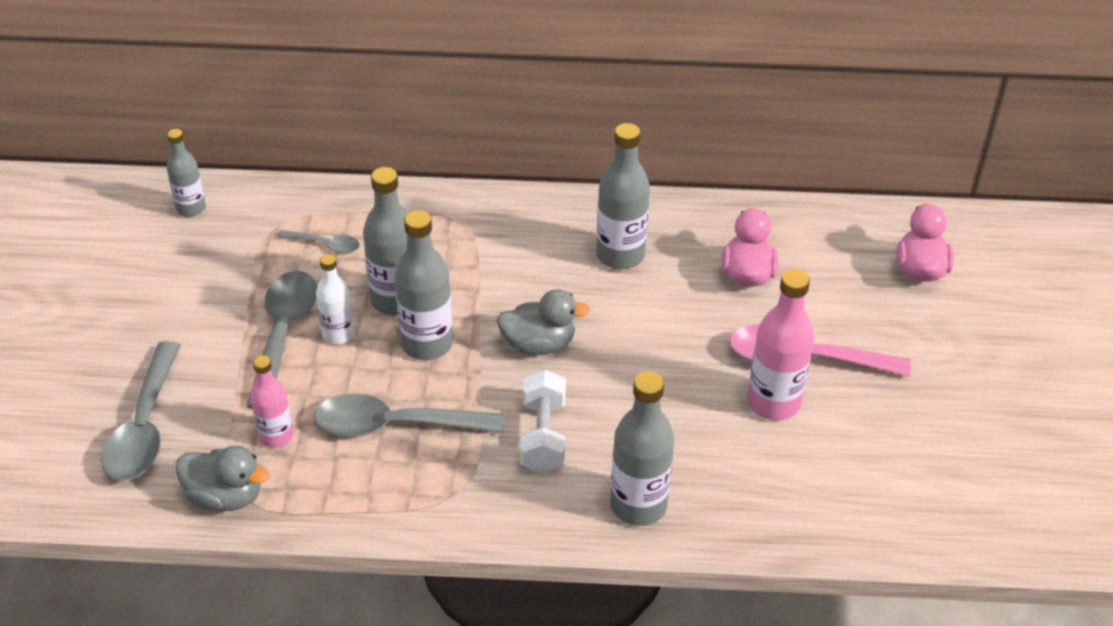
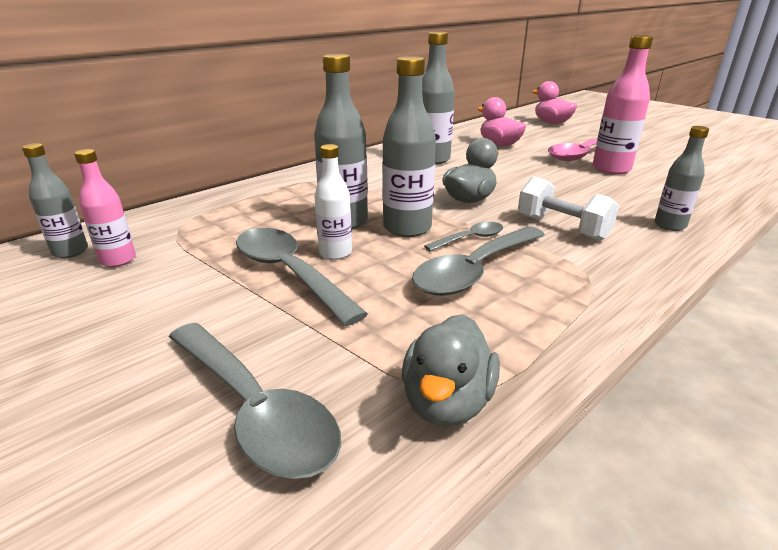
camera: 45 degrees left, 15 degrees down
(225, 497) = (447, 402): grey duck -> grey duck turned 135 degrees clockwise
(276, 436) = (404, 330): pink bottle -> pink bottle (118, 260)
(325, 245) = (238, 222): grey spoon -> grey spoon (470, 239)
(638, 505) = (670, 225): grey bottle -> grey bottle, size x0.62

